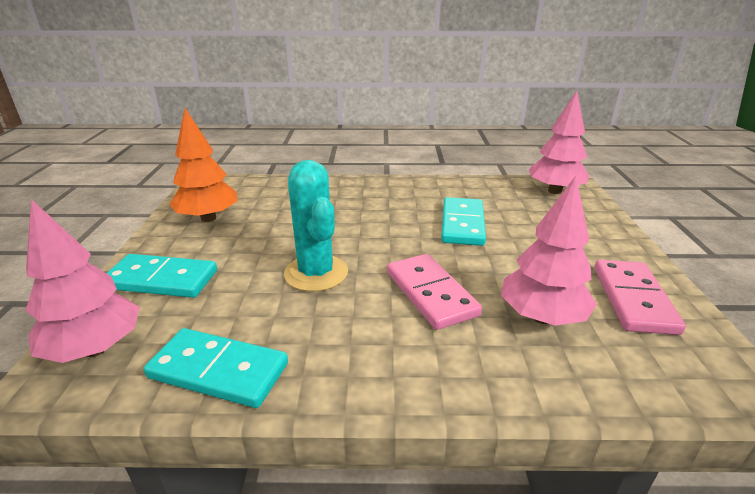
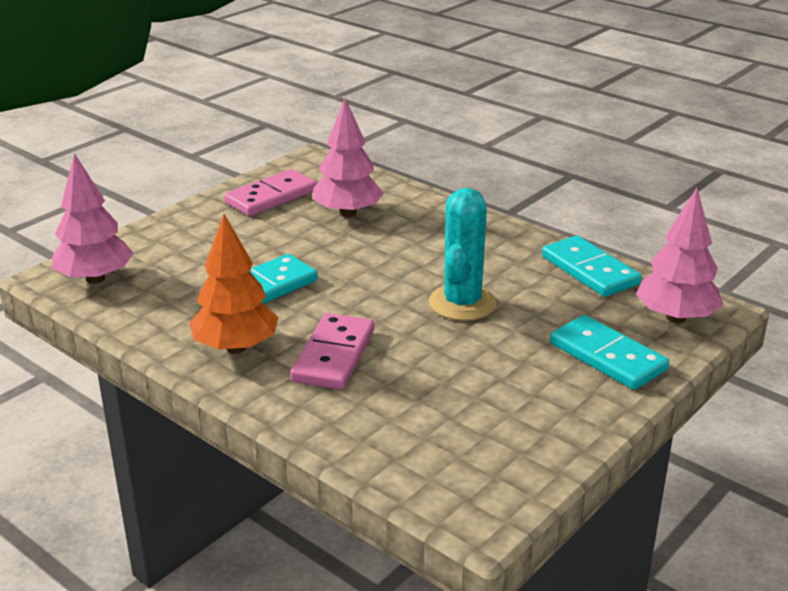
camera: 140 degrees left, 0 degrees up
(208, 218) = (518, 423): orange tree -> orange tree (236, 347)
(430, 293) = (394, 252): pink domino -> pink domino (334, 355)

